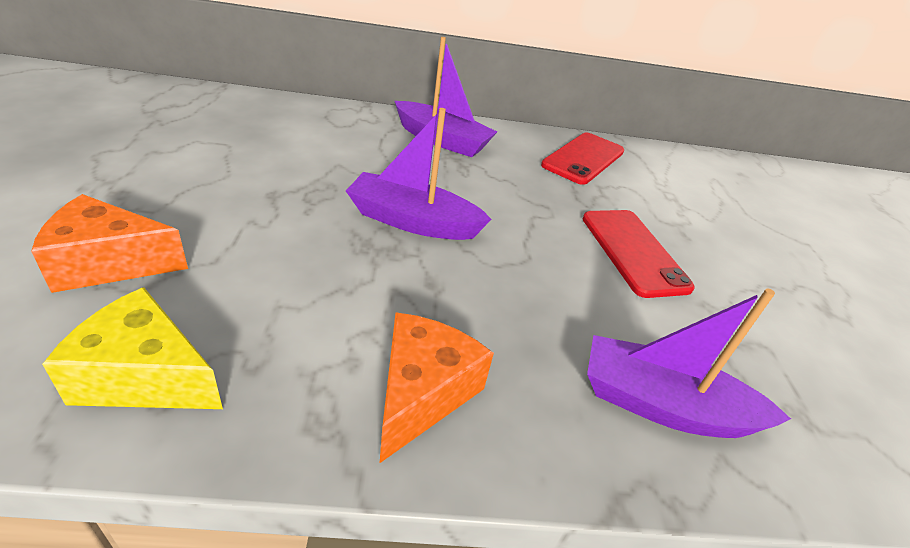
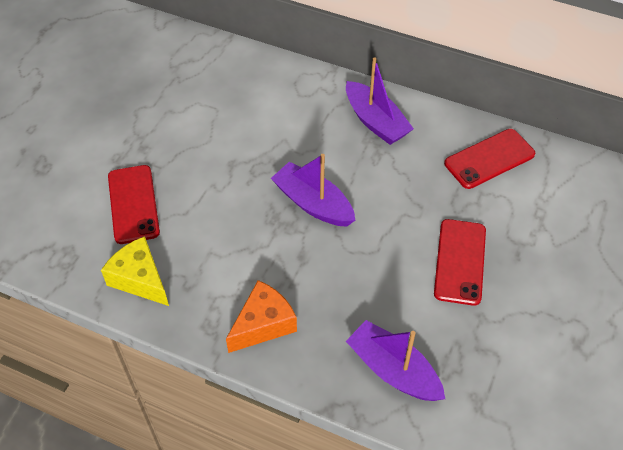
camera: 30 degrees right, 15 degrees up
(109, 263) = (133, 204): orange cheese -> red phone

